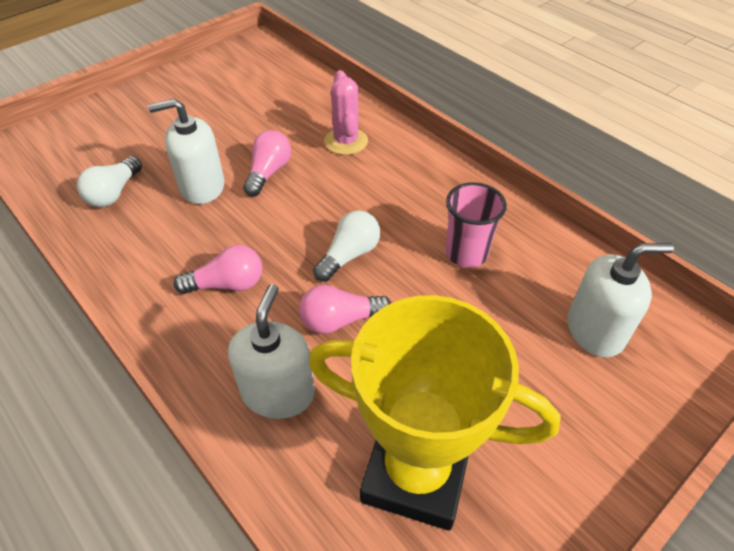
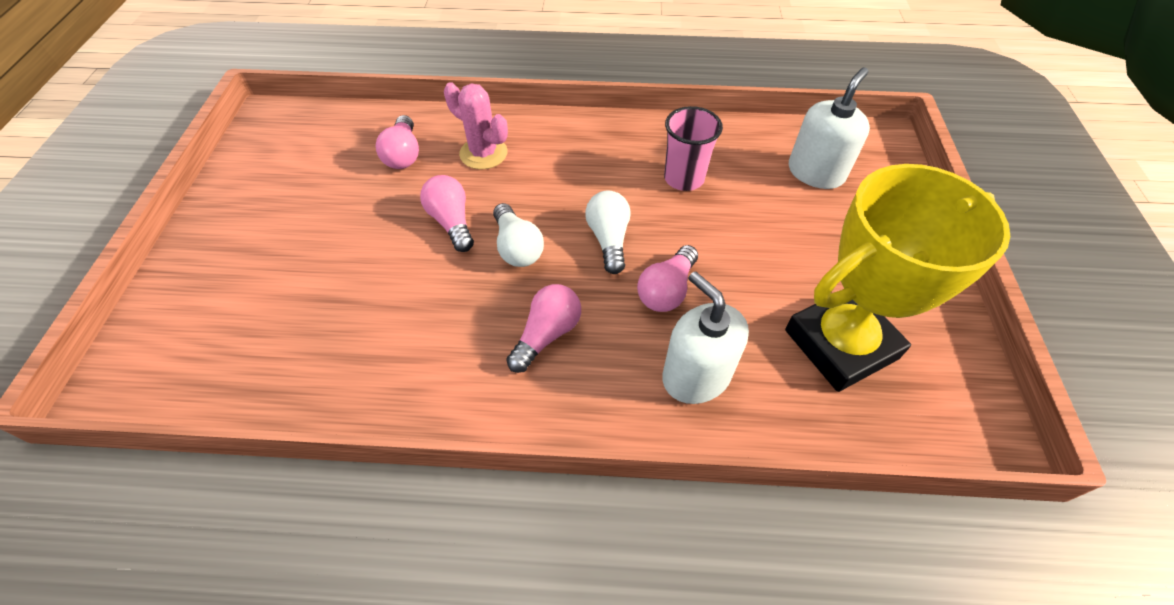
camera: 45 degrees left, 5 degrees up
(114, 193) = (321, 345): white light bulb -> white light bulb (517, 247)
(202, 187) = (406, 276): white soap dispenser -> none
(297, 111) = (403, 154): none -> pink light bulb

